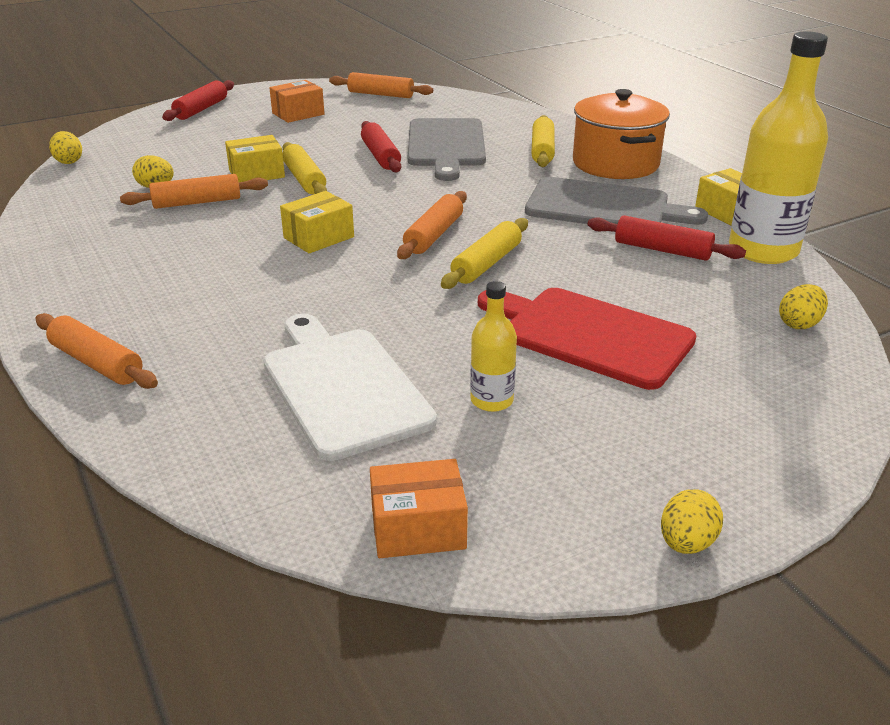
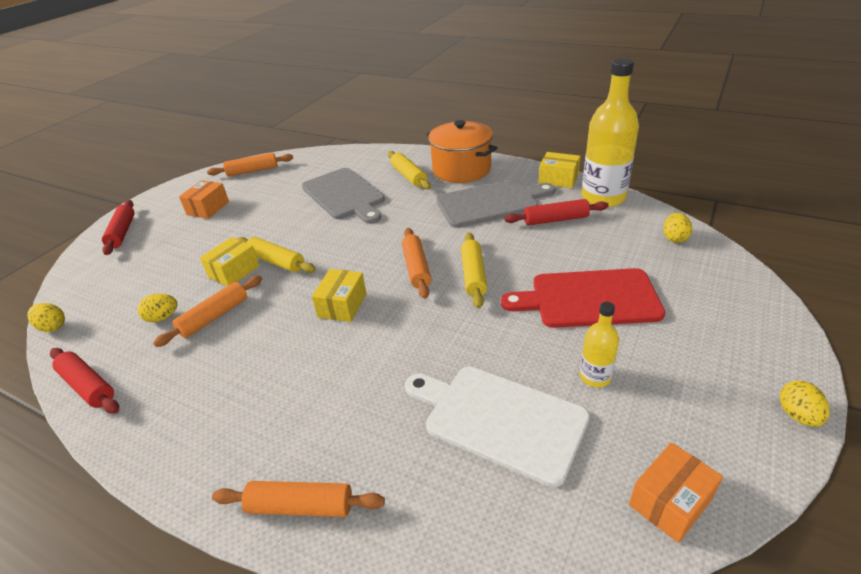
camera: 30 degrees left, 5 degrees up
(380, 156) = (309, 220): red rolling pin -> red rolling pin (88, 386)

